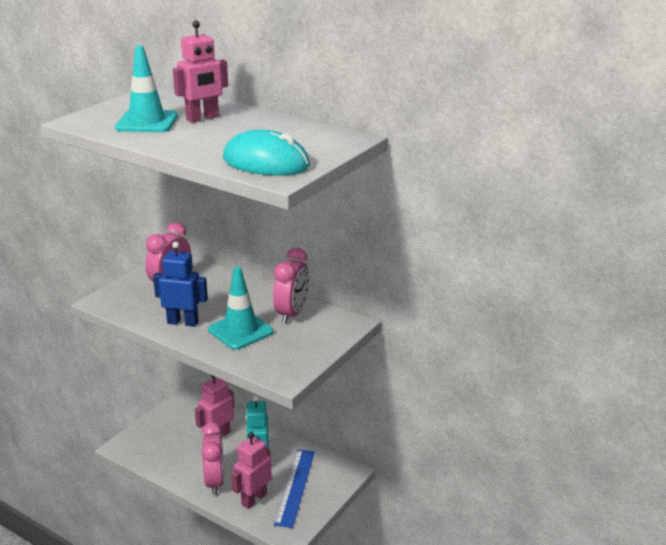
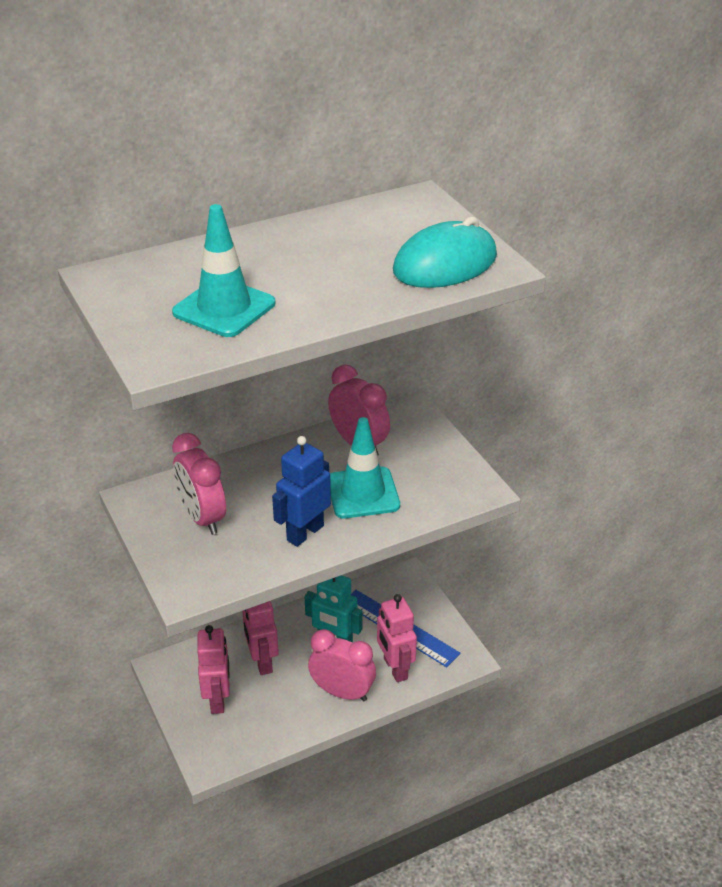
camera: 60 degrees left, 10 degrees up
(203, 118) = (254, 267): pink robot -> pink robot (218, 699)

